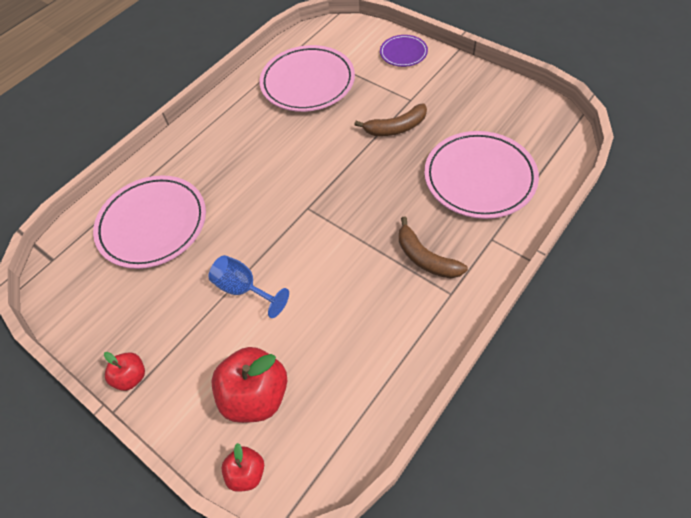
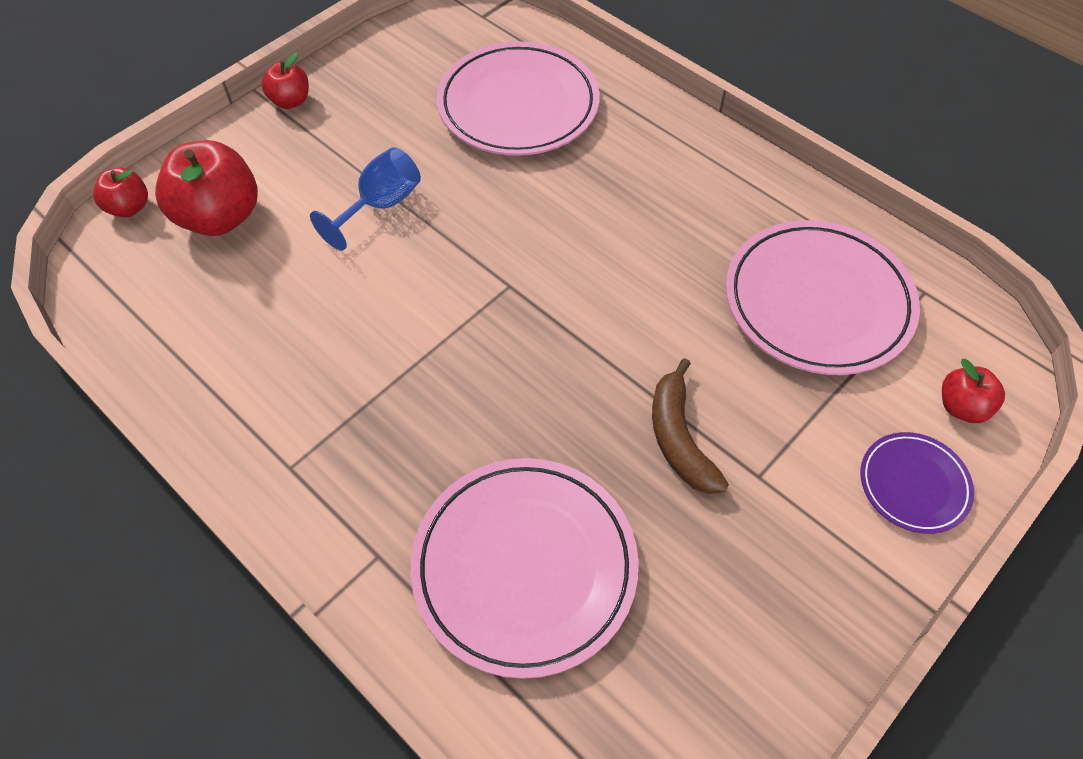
camera: 90 degrees right, 0 degrees up
(361, 39) = (961, 407): none -> red apple
(425, 258) = (367, 441): brown banana -> none

